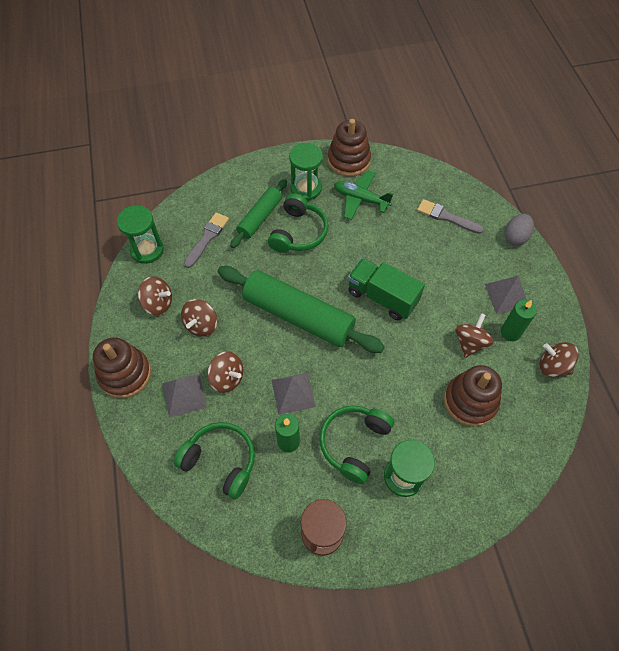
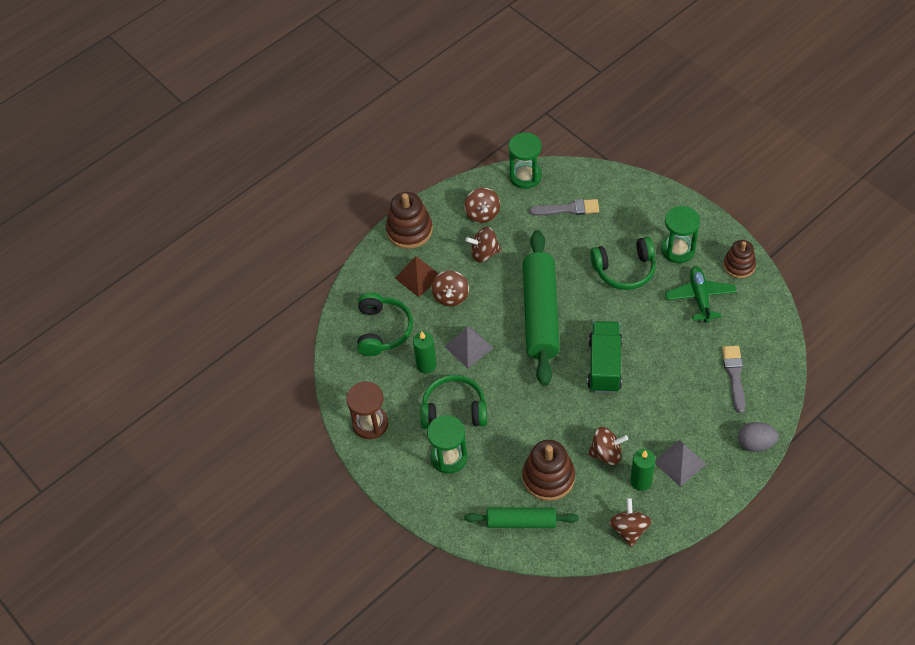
camera: 65 degrees right, 5 degrees down
(184, 395) = (418, 277): grey pyramid -> brown pyramid
(260, 218) = (618, 234): green rolling pin -> green rolling pin (521, 522)
(348, 160) = (739, 265): brown stacking toy -> brown stacking toy, size x0.66

